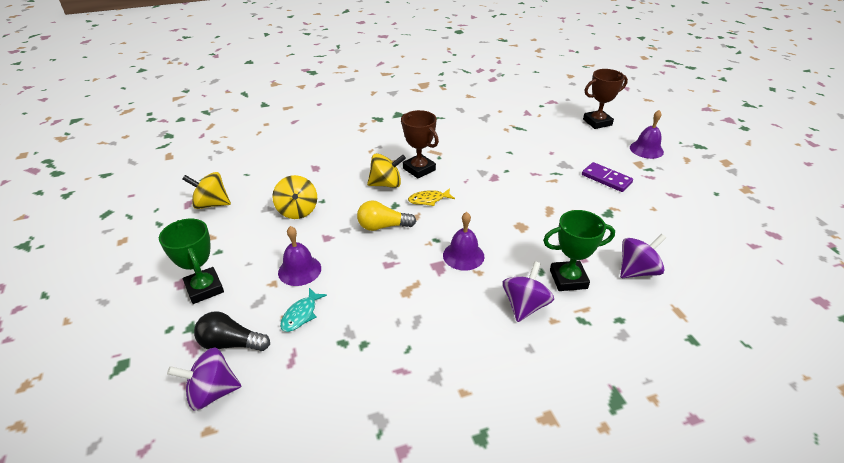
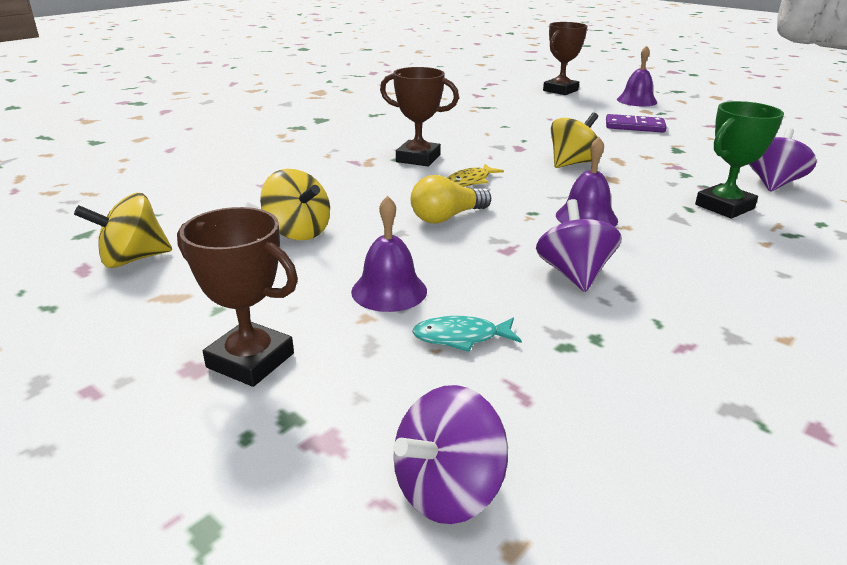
camera: 30 degrees left, 10 degrees down
(204, 288) = (250, 360): green trophy -> brown trophy
(231, 343) = (393, 412): black light bulb -> none
(301, 314) = (461, 337): turquoise fish -> turquoise fish turned 90 degrees clockwise
(386, 184) = (394, 179): yellow spinning top -> yellow spinning top (572, 163)
(525, 306) = (719, 240): purple spinning top -> purple spinning top (574, 274)

